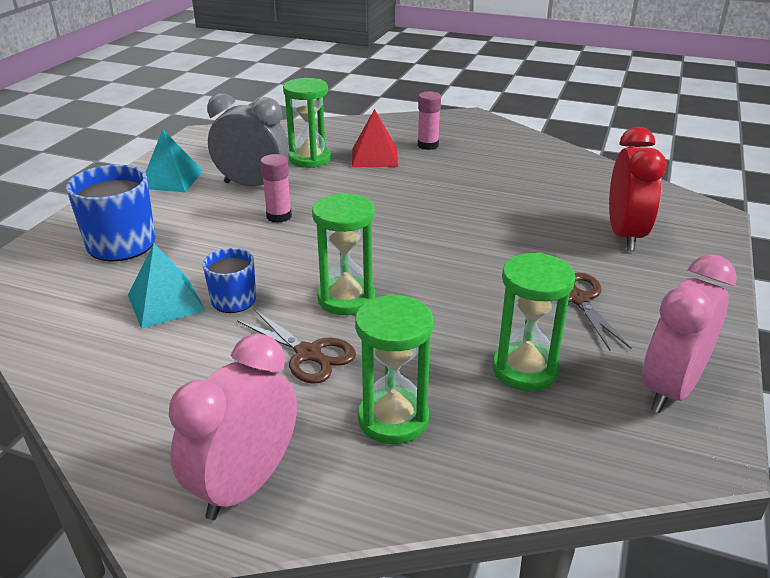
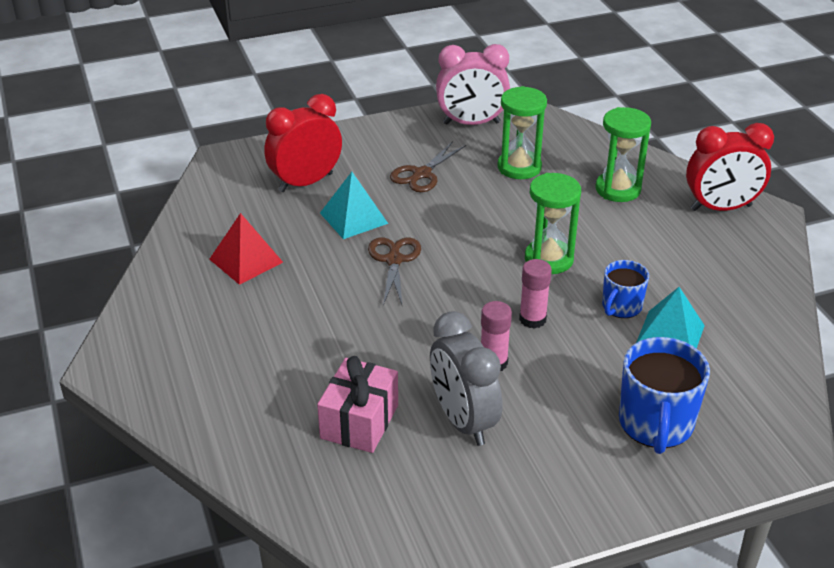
camera: 130 degrees left, 5 degrees up
(171, 179) = (526, 494): turquoise pyramid -> turquoise pyramid (353, 218)
(245, 485) = (721, 208): pink clock -> red clock
(309, 354) = (618, 242): brown scissors -> brown scissors (394, 260)
(310, 159) = (359, 422): green hourglass -> pink gift
(374, 157) = (302, 377): red pyramid -> red pyramid (246, 260)
(428, 145) = (231, 356): pink glue stick -> pink glue stick (532, 319)

